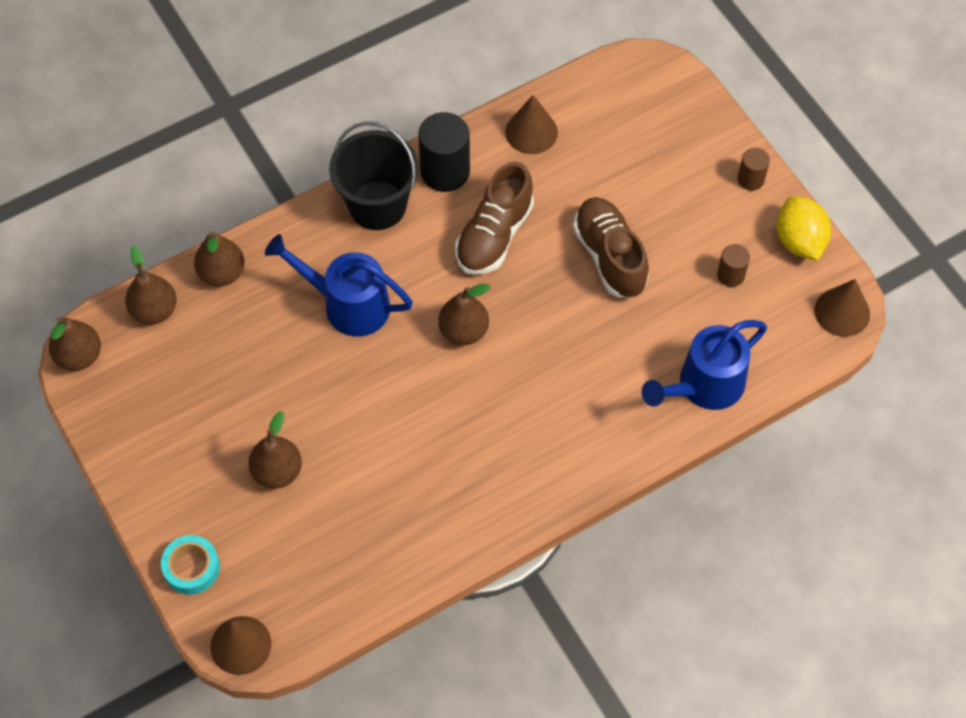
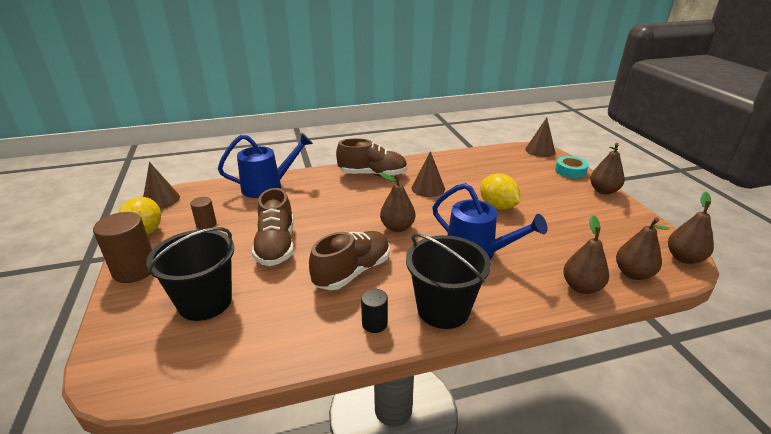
camera: 165 degrees left, 30 degrees down
(277, 471) = (526, 192): brown pear -> brown pear (603, 191)
(323, 418) = (497, 206): none -> yellow lemon
(445, 171) = (374, 323): black cylinder -> black cylinder, size x0.54
(531, 132) = (279, 341): brown cone -> brown cone (428, 188)
(546, 467) = (373, 174): none -> brown shoe
(635, 157) = (205, 302): none -> black bucket
(750, 179) = (135, 270): brown cylinder -> brown cylinder, size x1.84

